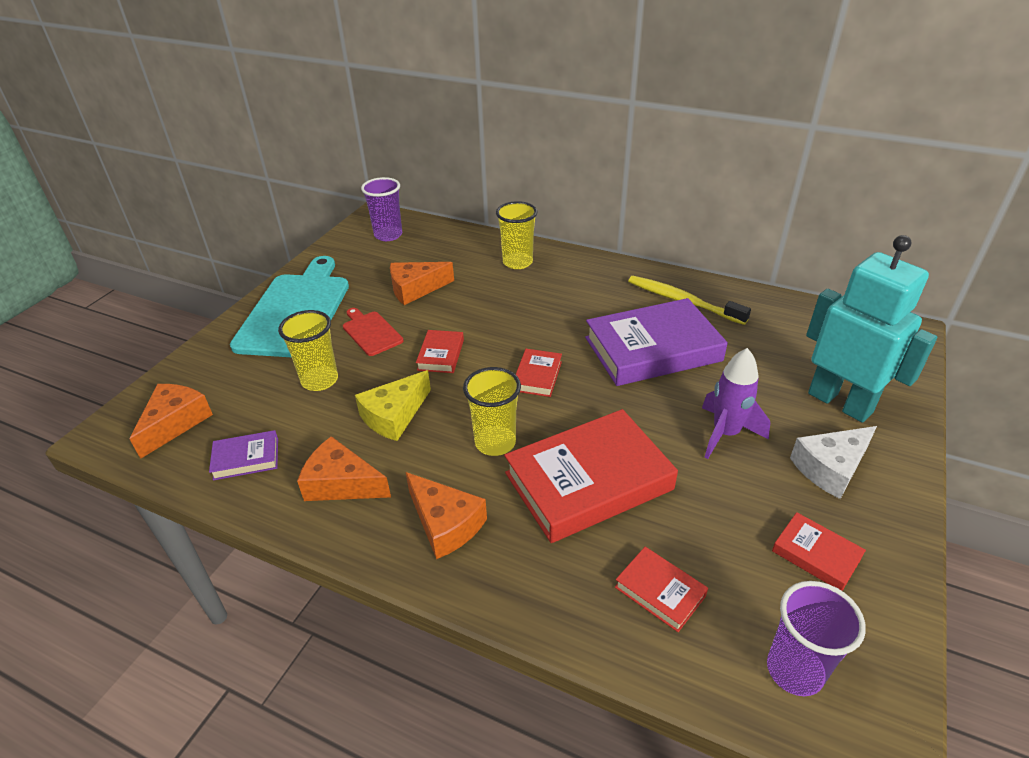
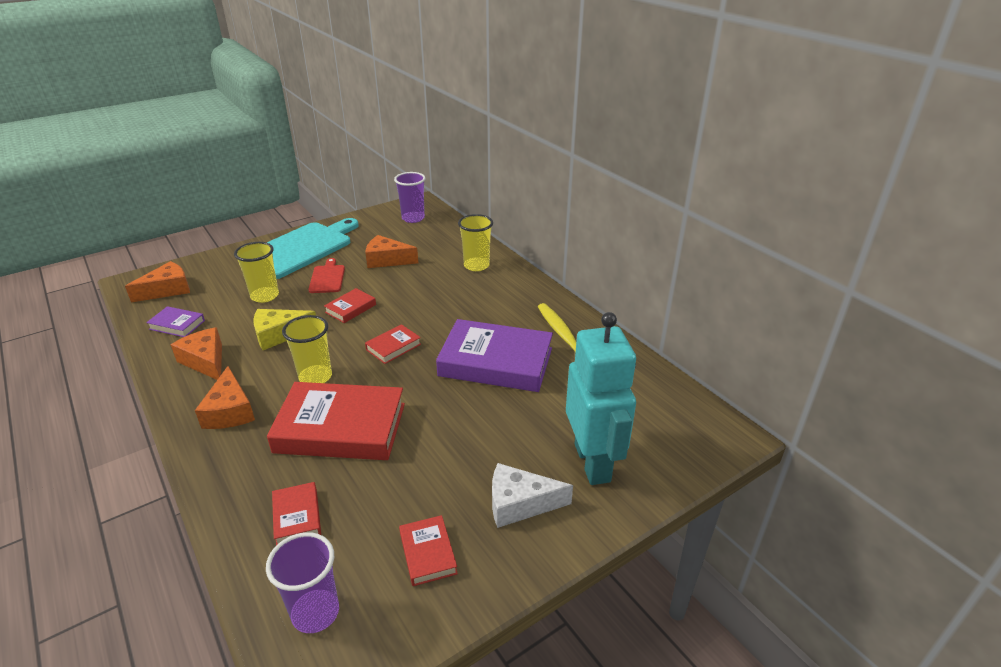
camera: 30 degrees right, 5 degrees down
(725, 434) = (472, 442): purple rocket -> none

